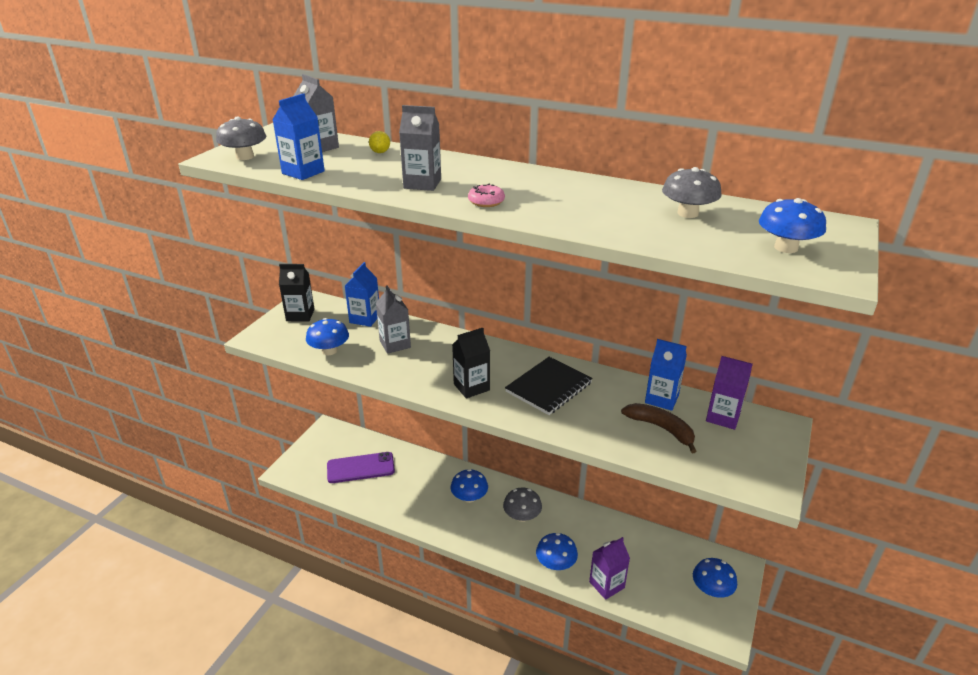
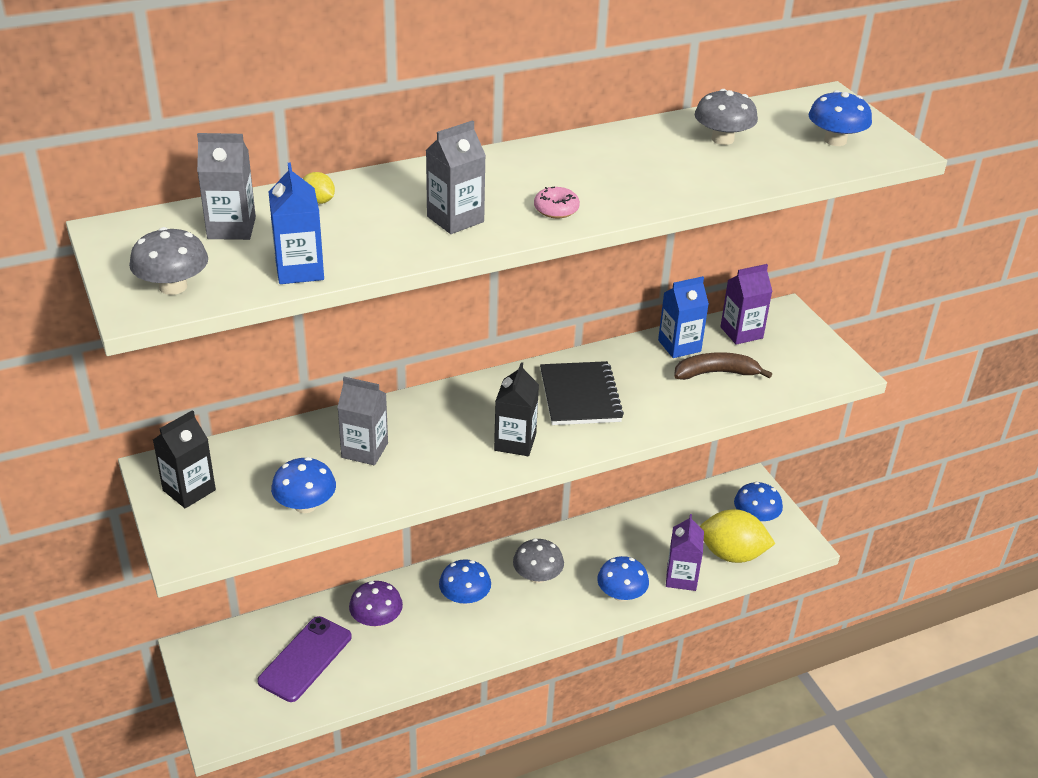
camera: 50 degrees left, 5 degrees up
(365, 319) = (278, 444): blue carton -> none
(414, 475) = (376, 619): none -> purple mushroom
(662, 598) = (732, 554): none -> yellow lemon

